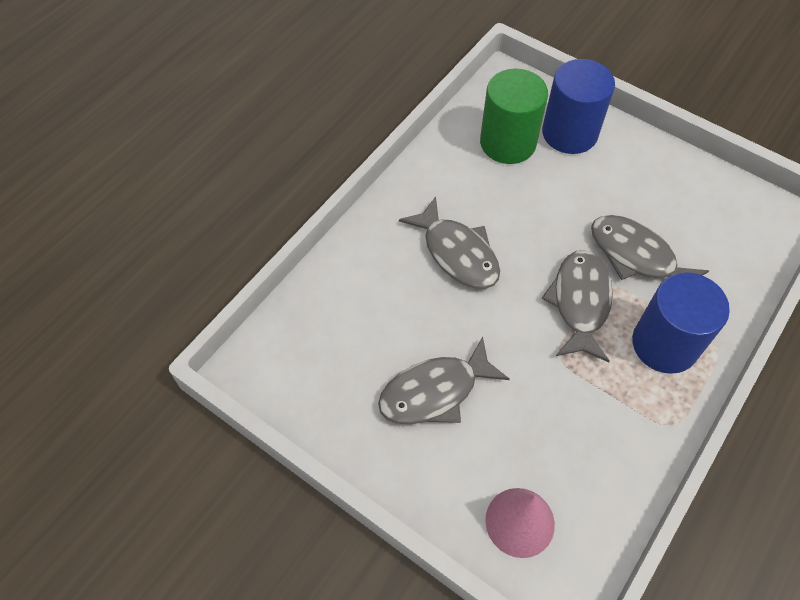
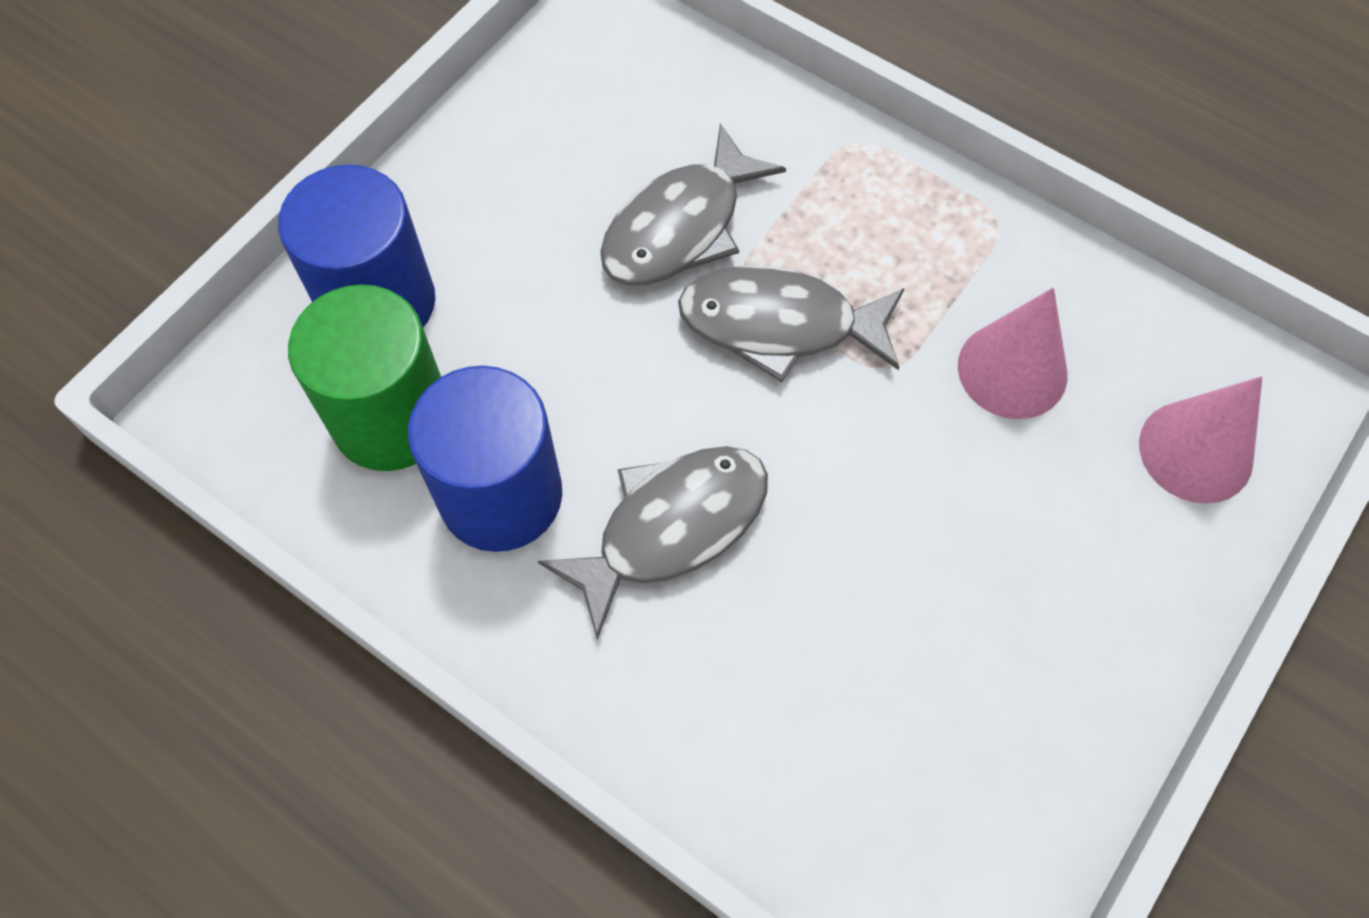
camera: 90 degrees left, 5 degrees up
(435, 392) = (980, 578): grey fish -> none
(565, 421) = (1012, 370): none -> pink cone
(664, 344) = (855, 210): blue cylinder -> blue cylinder (501, 495)

